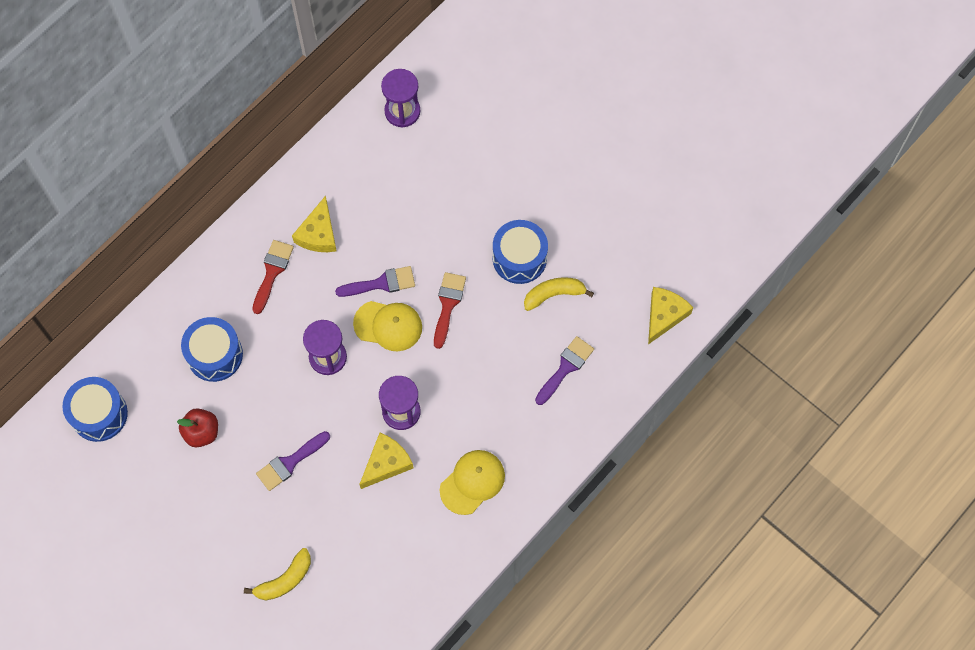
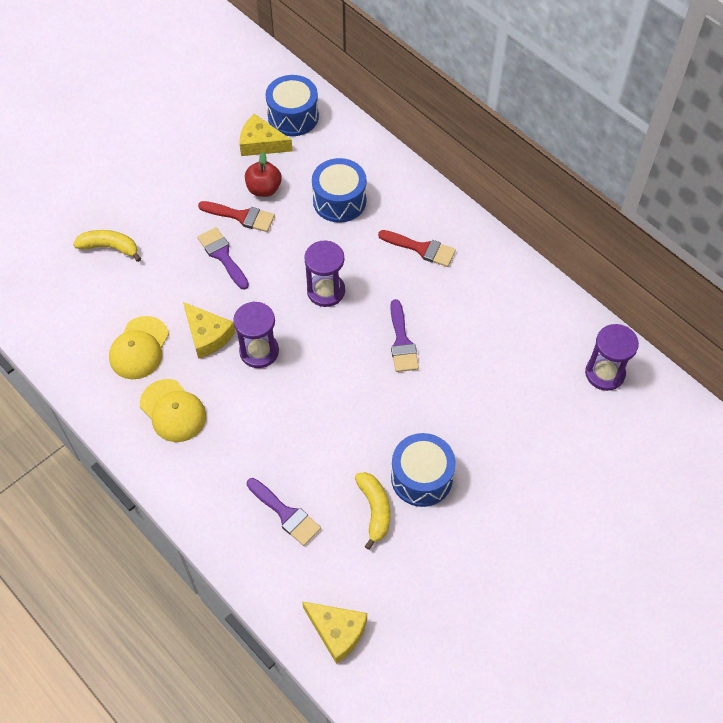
camera: 95 degrees right, 10 degrees down
(285, 580) = (110, 247): yellow banana -> yellow banana turned 135 degrees clockwise
(318, 233) = (461, 289): yellow cheese -> yellow cheese (261, 143)
(388, 325) = (354, 345): yellow cap -> yellow cap (139, 348)
(448, 305) = (372, 402): red brush -> red brush (241, 216)

